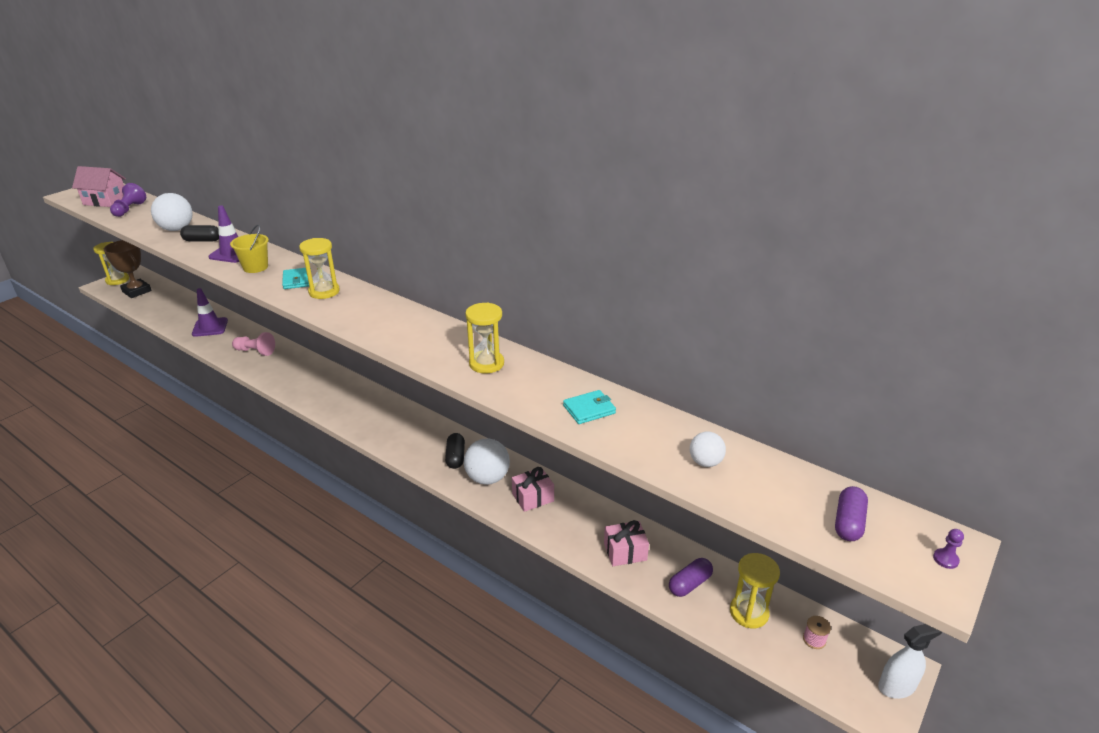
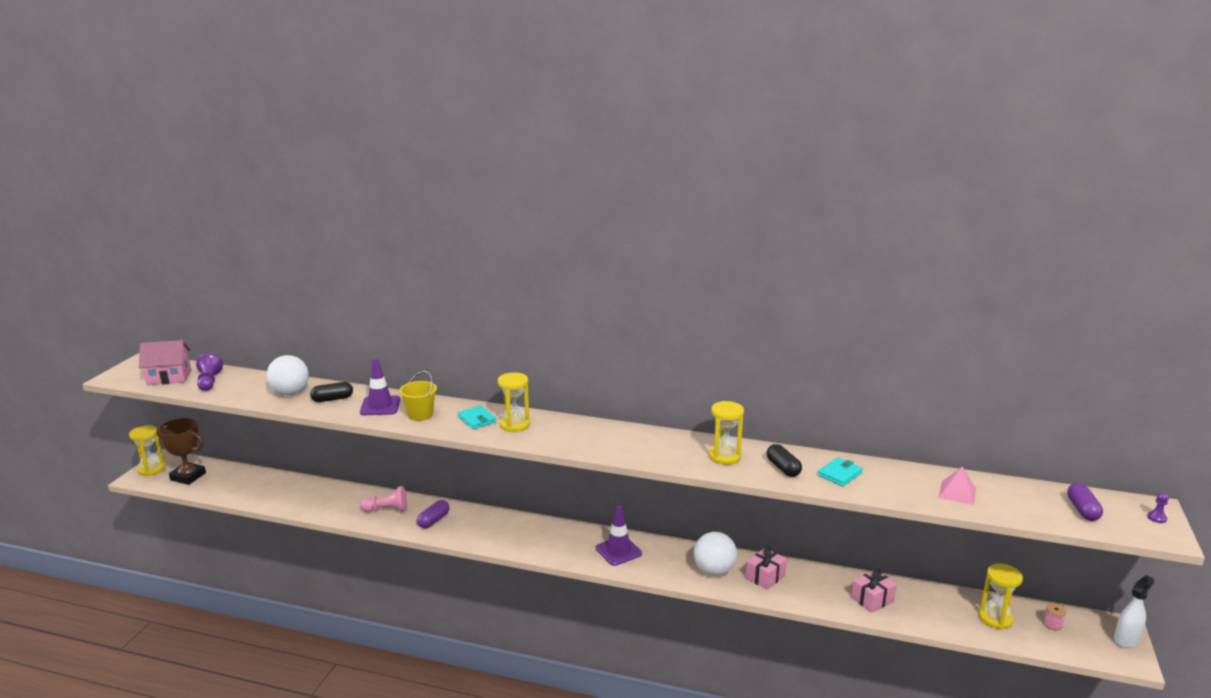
camera: 20 degrees left, 10 degrees down
(210, 327) = (313, 496): purple traffic cone -> purple traffic cone (618, 551)
(455, 457) = (671, 560): black capsule -> black capsule (783, 468)
(690, 584) = (938, 610): purple capsule -> purple capsule (434, 520)
(705, 462) = (957, 493): white ball -> pink pyramid

